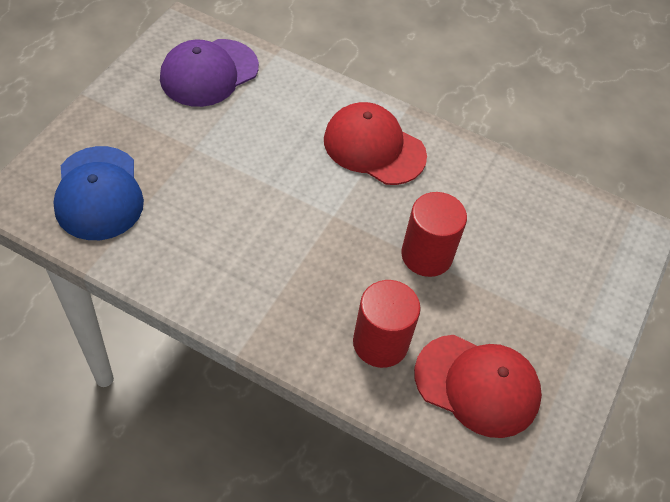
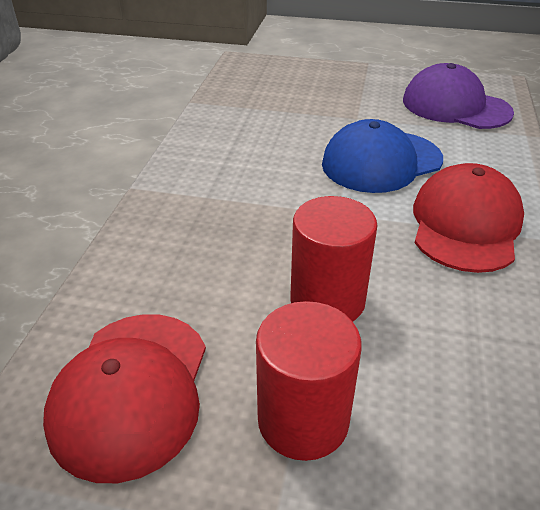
camera: 80 degrees right, 15 degrees down
(98, 193) = (271, 89): blue cap -> blue cap (381, 162)
(380, 343) = (173, 282): red cylinder -> red cylinder (303, 420)

